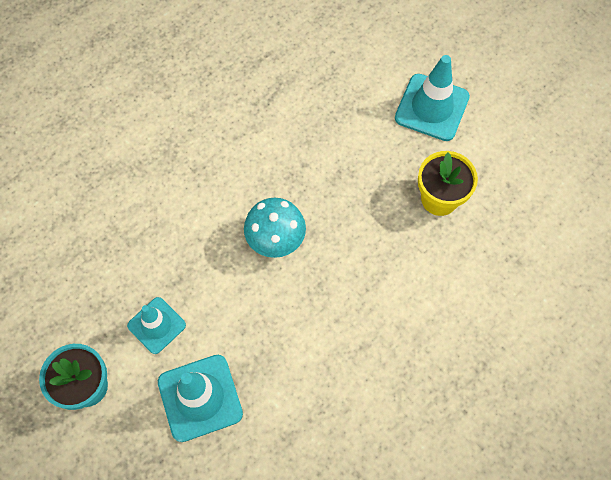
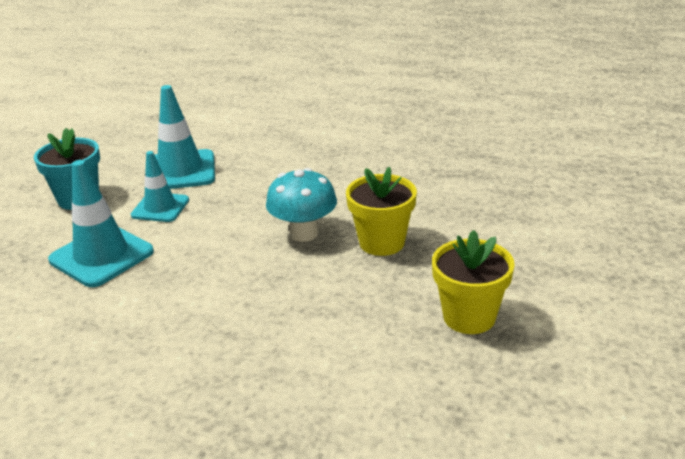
camera: 60 degrees right, 35 degrees down
(325, 197) = (382, 242): none -> yellow flower pot
(432, 107) = (575, 267): turquoise traffic cone -> turquoise traffic cone (180, 171)

